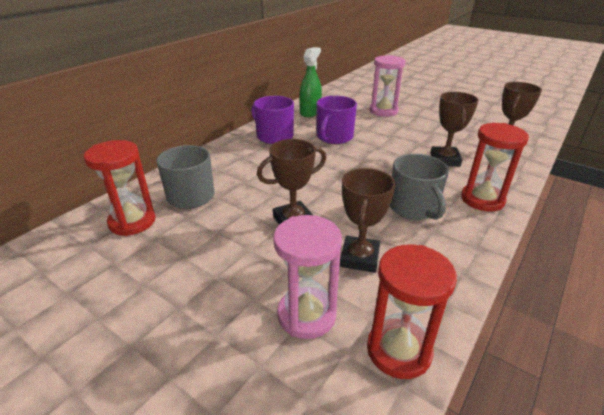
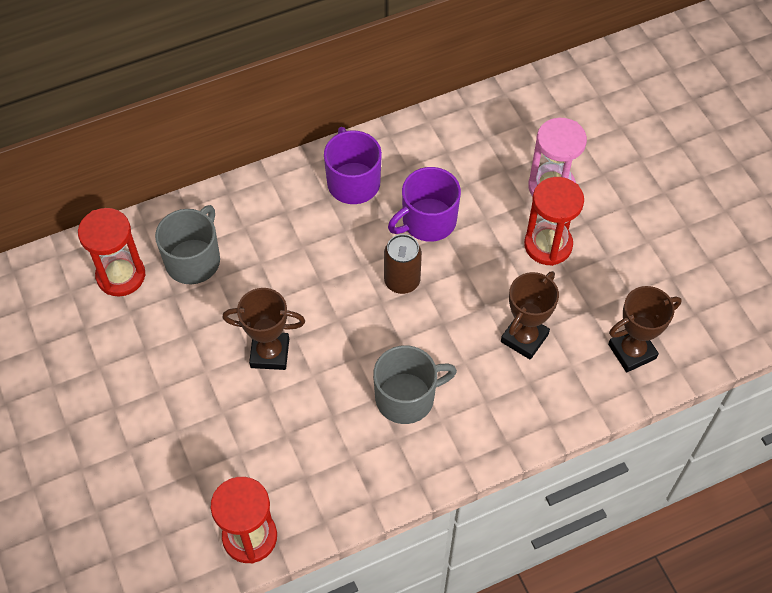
camera: 30 degrees right, 25 degrees up
(306, 315) = (206, 468): pink hourglass -> none
(310, 112) = (443, 141): green spray bottle -> none
(347, 161) = (402, 281): none -> brown can
(359, 258) = (295, 434): brown trophy -> none
(413, 207) = (406, 397): grey mug -> grey mug turned 120 degrees counterclockwise
(482, 199) = (494, 425): red hourglass -> red hourglass (548, 245)

